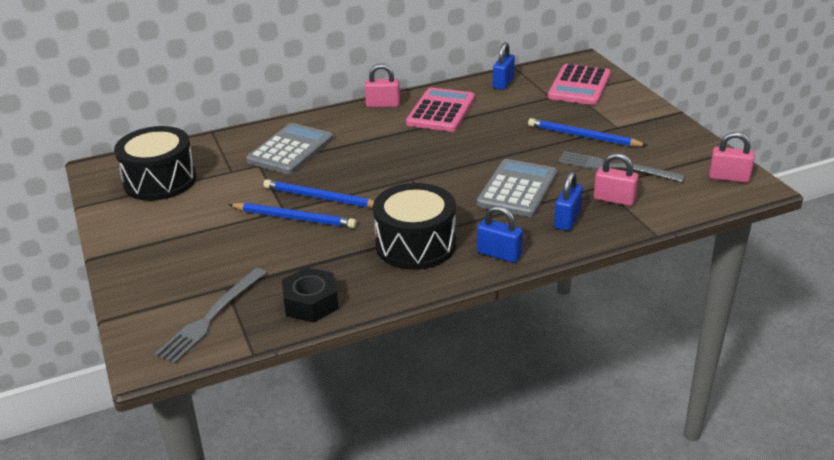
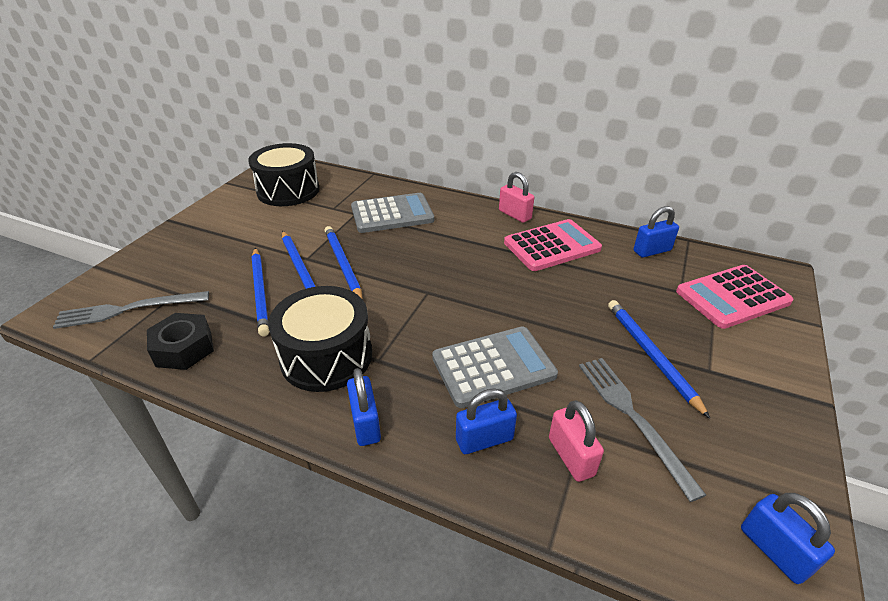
camera: 45 degrees right, 5 degrees up
(294, 246) = (261, 292): none -> blue pencil
(729, 177) = (774, 550): pink padlock -> blue padlock

